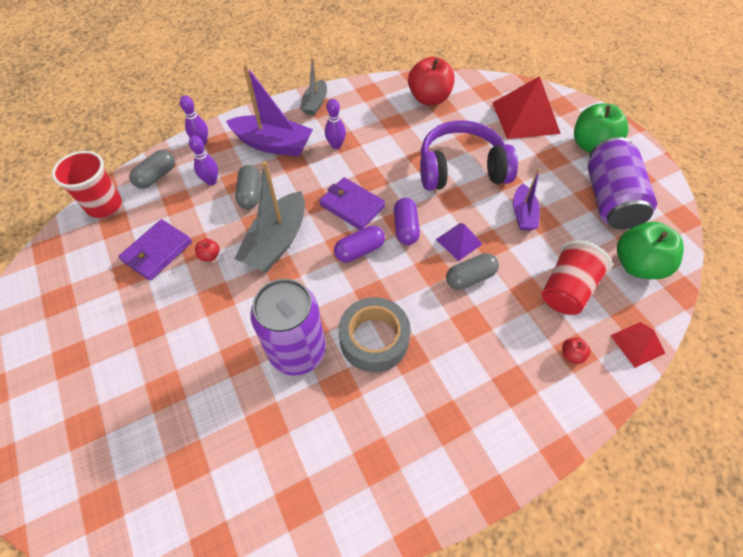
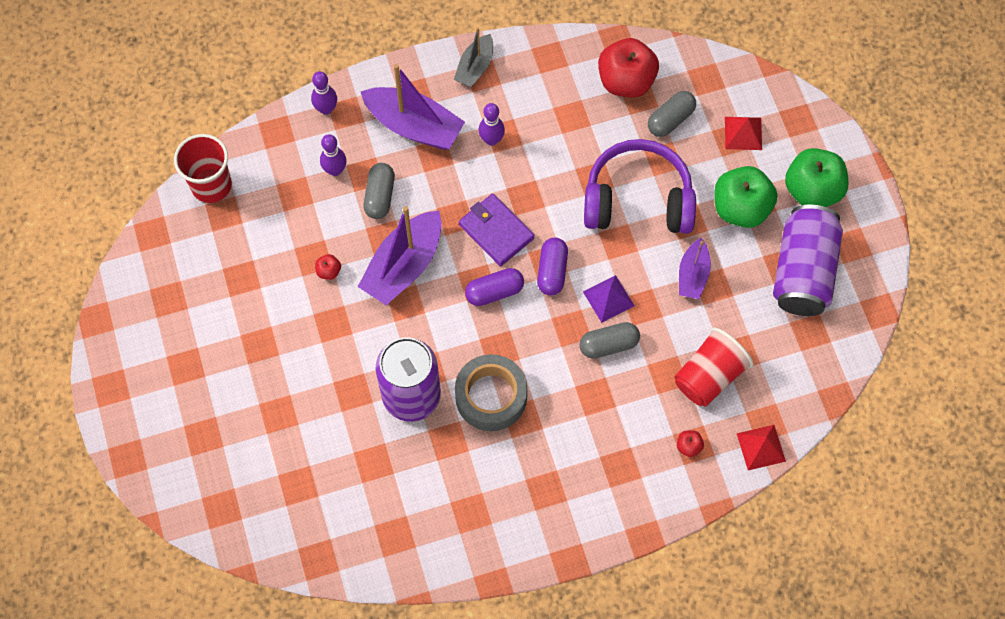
camera: 10 degrees right, 10 degrees up
(156, 176) = (271, 153): grey capsule -> grey capsule (670, 120)
(157, 251) = (271, 257): purple wallet -> none
(277, 242) = (404, 266): grey boat -> purple boat
(525, 117) = (743, 133): red pyramid -> red pyramid, size x0.52
(637, 265) = (799, 360): green apple -> green apple (740, 208)

